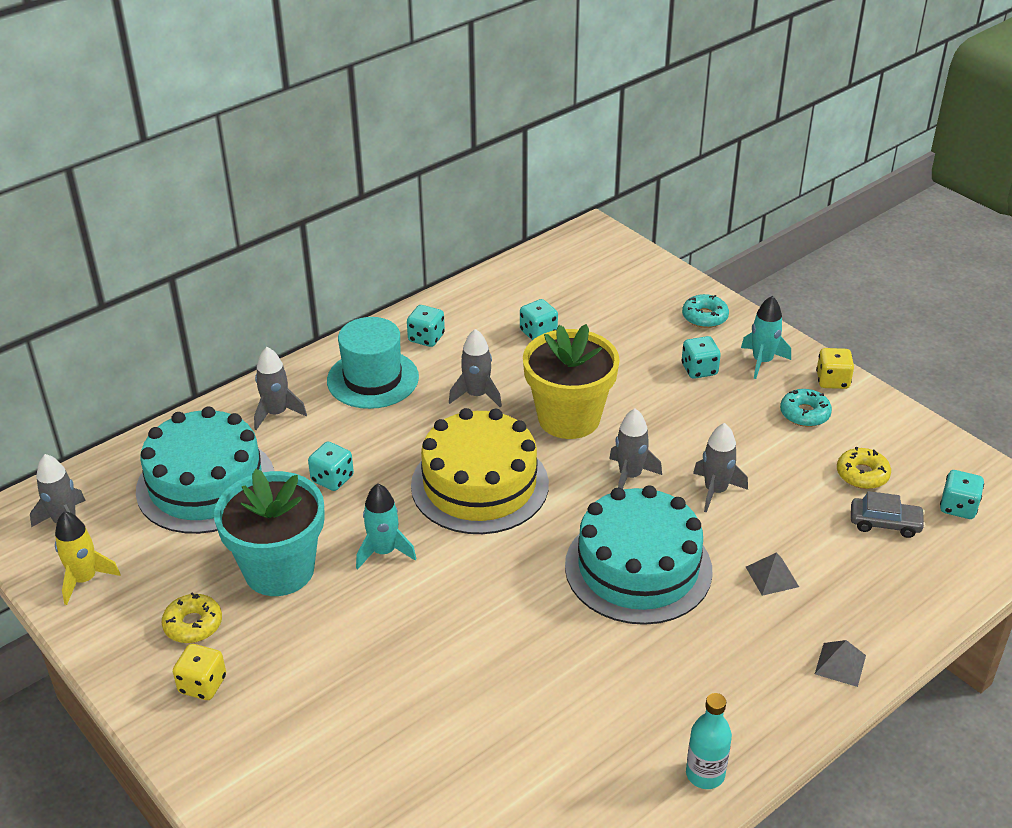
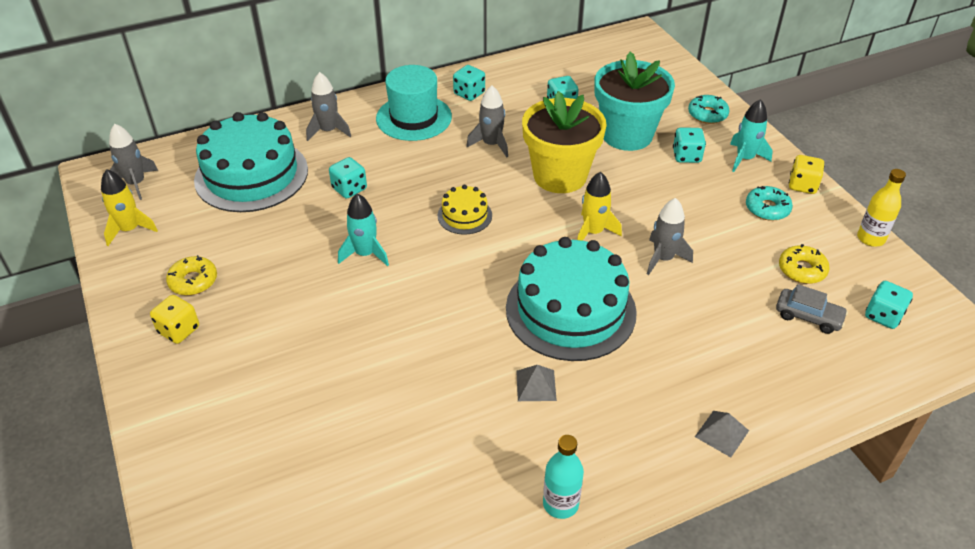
camera: 15 degrees right, 5 degrees up
(279, 570) = (277, 252): turquoise flower pot -> turquoise flower pot (627, 135)
(479, 484) = (464, 215): yellow cake -> yellow cake, size x0.47
(630, 476) = (593, 232): grey rocket -> yellow rocket
(772, 576) = (686, 342): grey pyramid -> grey pyramid (536, 385)
(920, 426) = (870, 238): none -> yellow bottle

